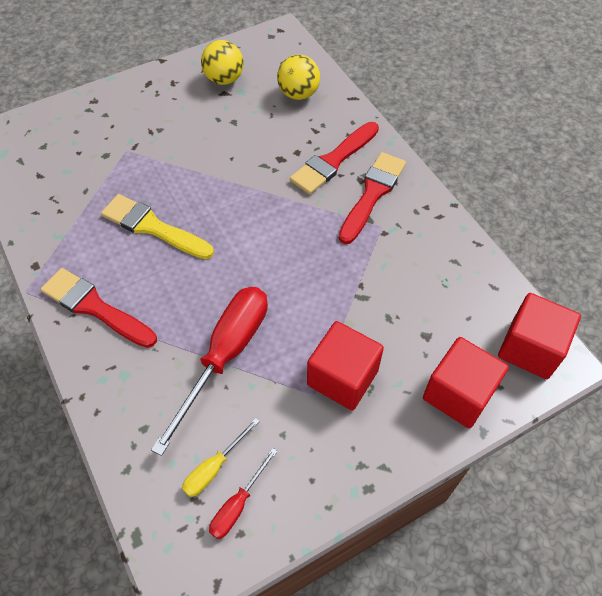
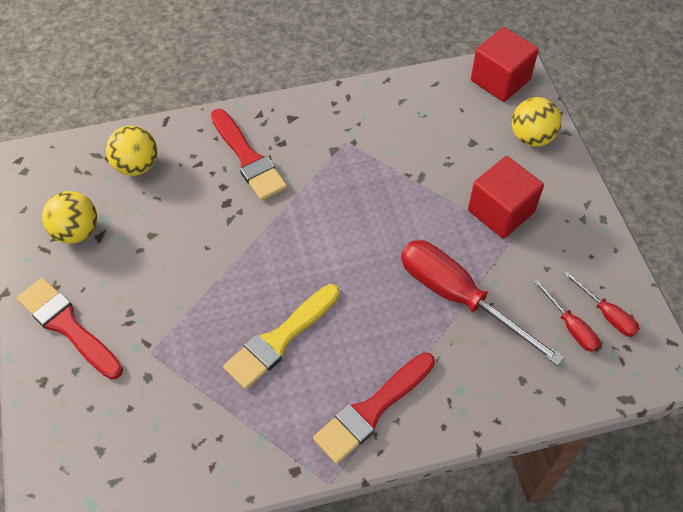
camera: 75 degrees left, 0 degrees up
(214, 467) = (570, 326): yellow screwdriver -> red screwdriver
(372, 194) = (304, 138): red brush -> red brush (68, 326)
(458, 394) = (531, 137): red cube -> yellow ball

